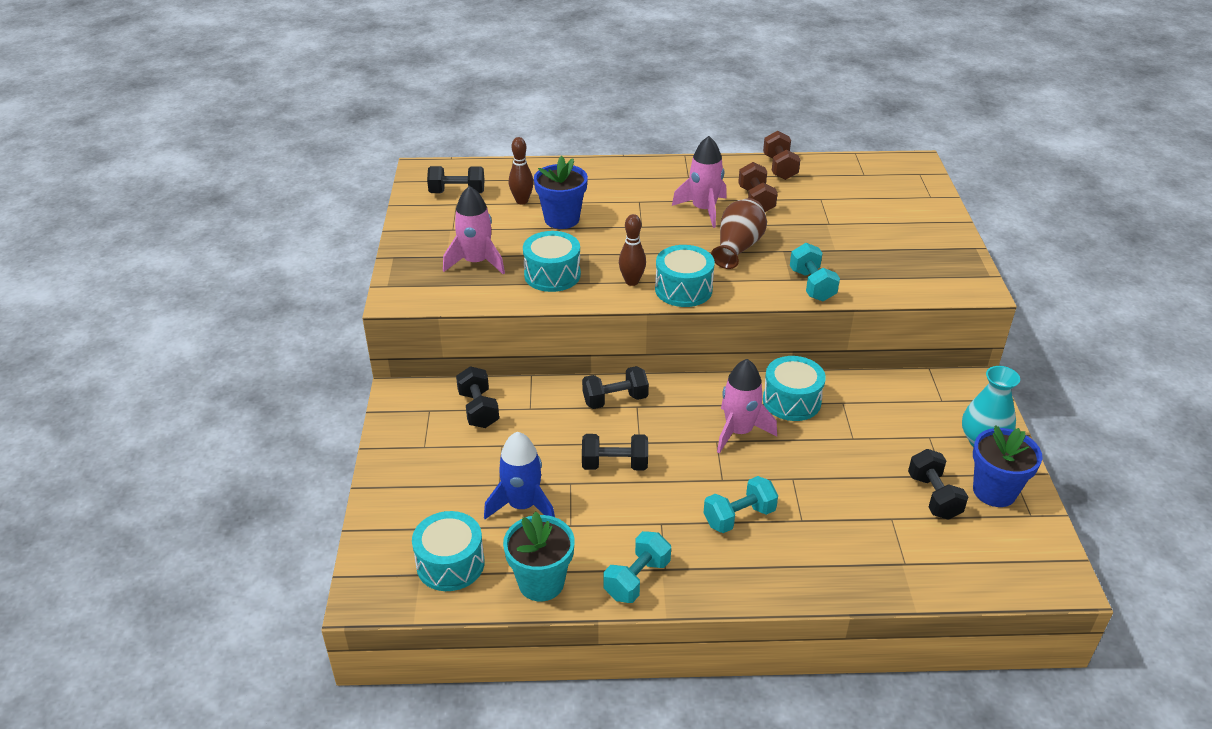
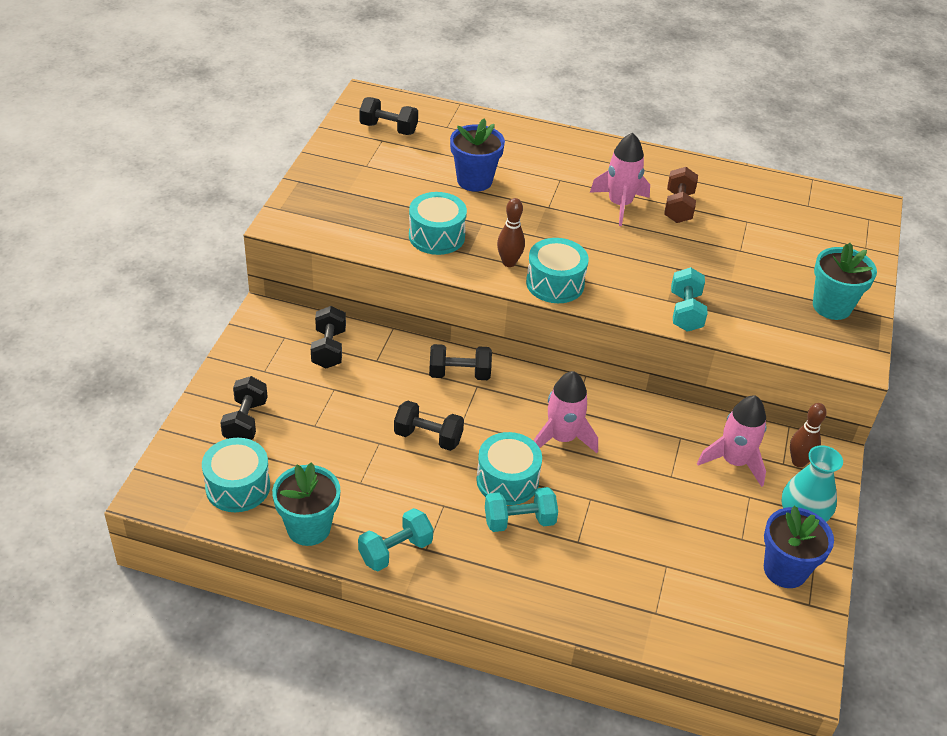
camera: 15 degrees right, 5 degrees up
(476, 262) = (371, 205): pink rocket -> pink rocket (734, 461)
(522, 201) = (445, 152): brown bowling pin -> brown bowling pin (798, 462)
(522, 505) = (325, 451): blue rocket -> none
(738, 247) = (632, 253): brown vase -> none
(780, 168) = (723, 177): brown dumbbell -> none
(791, 401) = (630, 422): turquoise drum -> turquoise drum (507, 480)
(931, 250) = (832, 306): none -> turquoise flower pot
(933, 496) = (720, 557): black dumbbell -> black dumbbell (245, 421)

